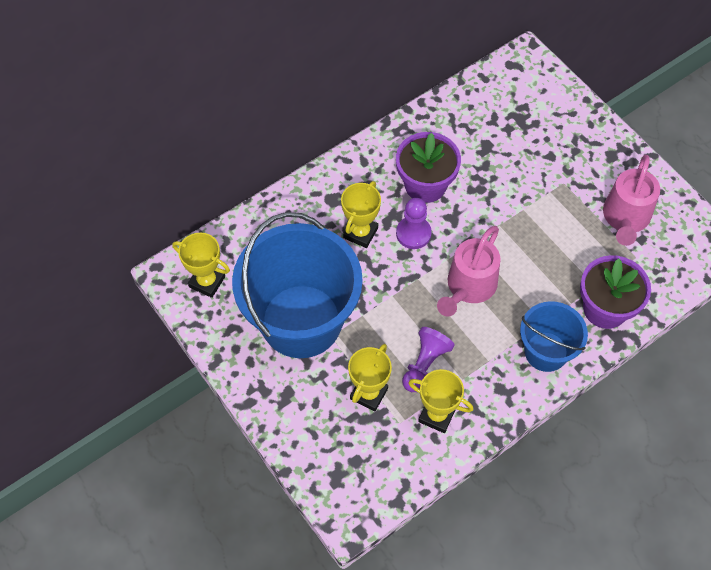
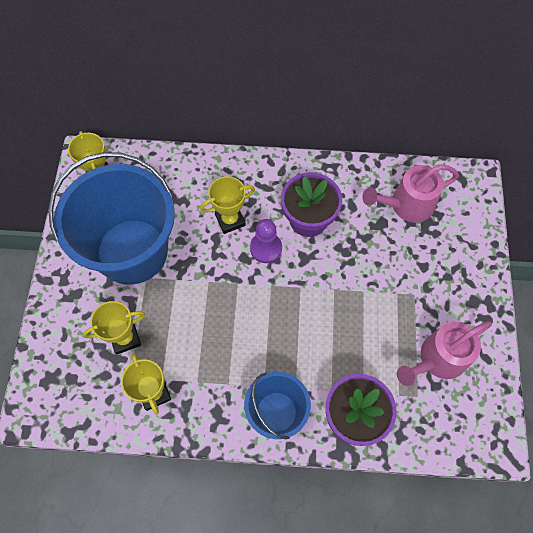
camera: 40 degrees right, 5 degrees up
(425, 364) = (182, 349): purple pawn -> none
(468, 287) = (266, 318): pink watering can -> pink watering can (406, 205)

